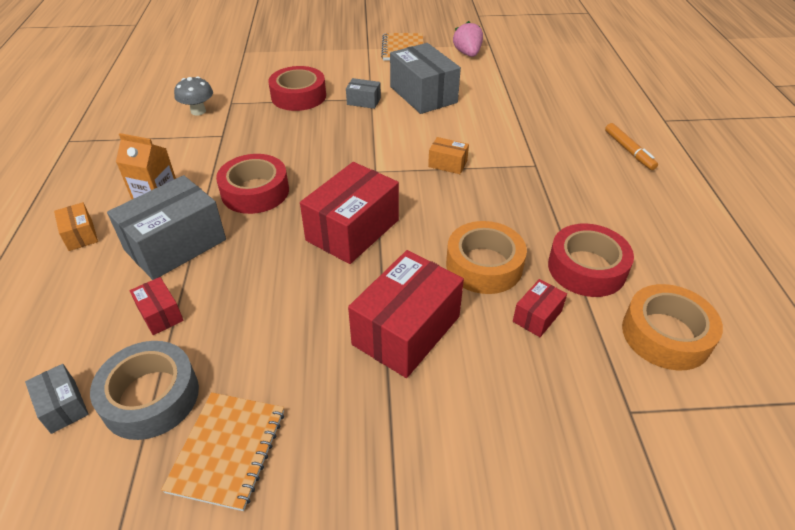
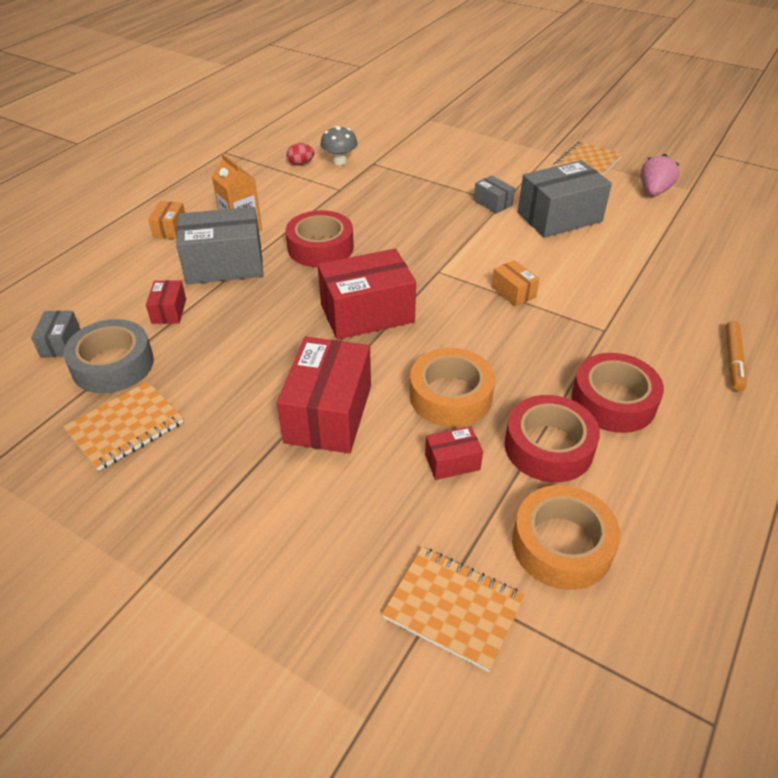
camera: 35 degrees right, 0 degrees up
(162, 125) = (301, 163): none -> red egg
(298, 96) = (437, 177): red tape -> red tape (613, 401)
(406, 330) = (328, 413): red box -> red box turned 60 degrees counterclockwise
(423, 95) = (559, 217): grey box -> grey box turned 60 degrees clockwise
(652, 429) = (453, 608): none -> orange notebook

